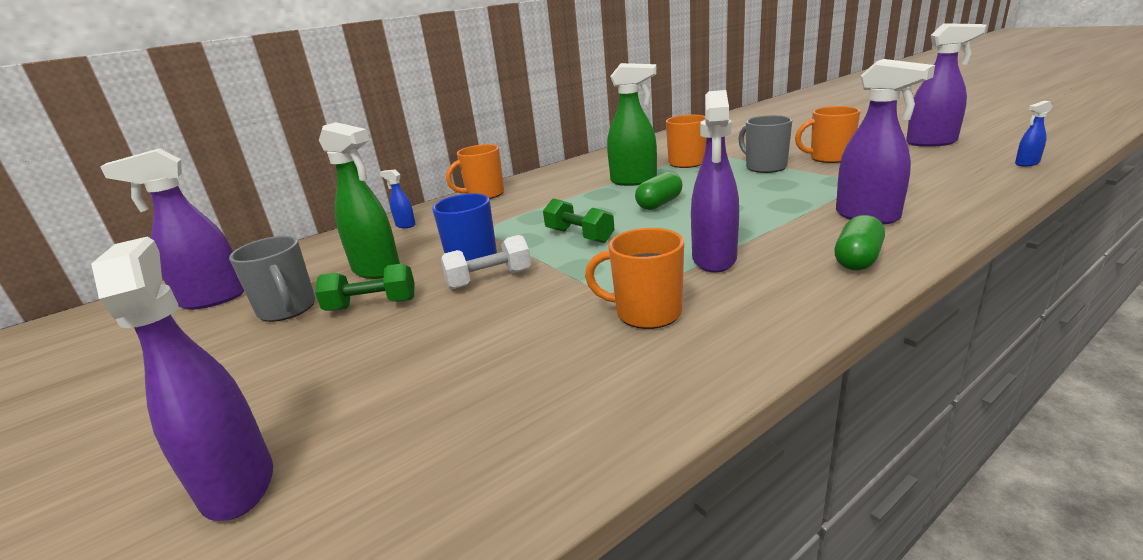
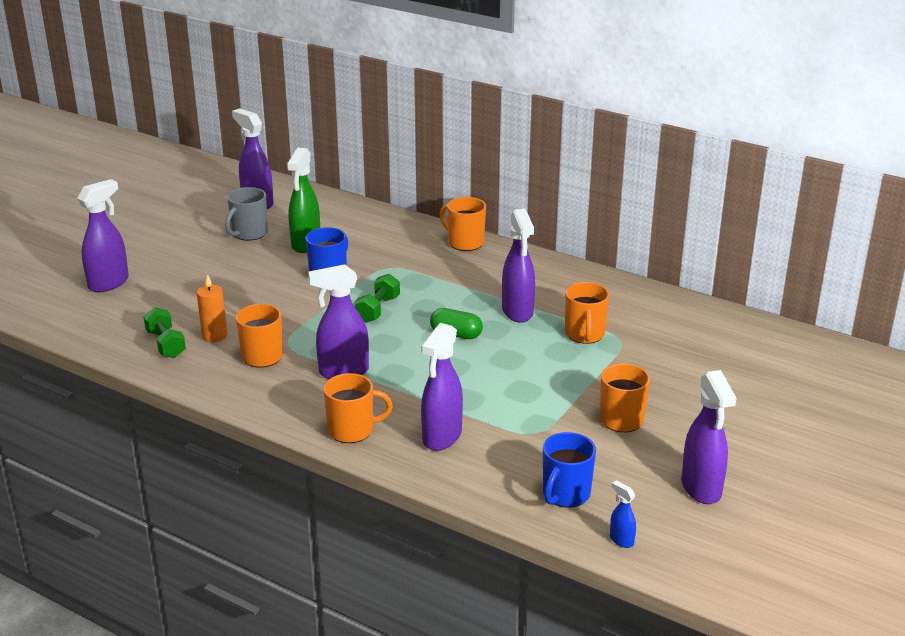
camera: 65 degrees right, 5 degrees up
(372, 305) = (258, 260): green dumbbell -> green dumbbell (166, 344)
(405, 225) = (386, 228): blue spray bottle -> none
(489, 279) = (299, 290): white dumbbell -> none
(560, 352) = (214, 336): none -> orange candle
(634, 181) = (517, 312): green spray bottle -> purple spray bottle
(764, 167) = (578, 381): grey mug -> none
(857, 259) = (352, 430): green capsule -> orange mug
(960, 177) = (565, 494): none -> blue mug

